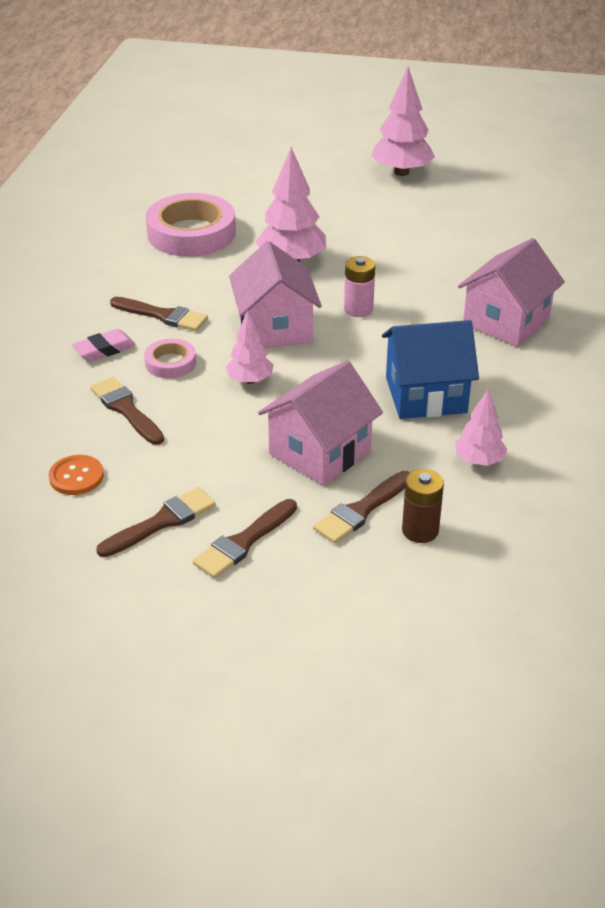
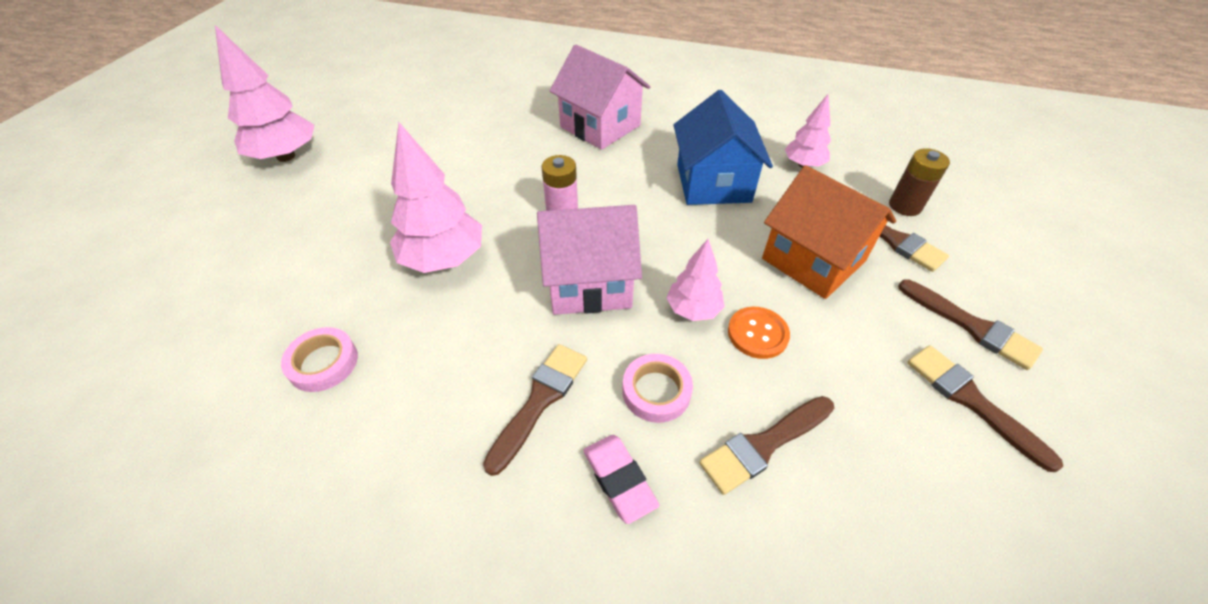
camera: 85 degrees left, 10 degrees up
(76, 476) = (921, 506): orange button -> orange button (757, 333)
(191, 233) = (323, 363): pink tape -> pink tape, size x0.49
(320, 452) = (813, 260): pink house -> orange house

